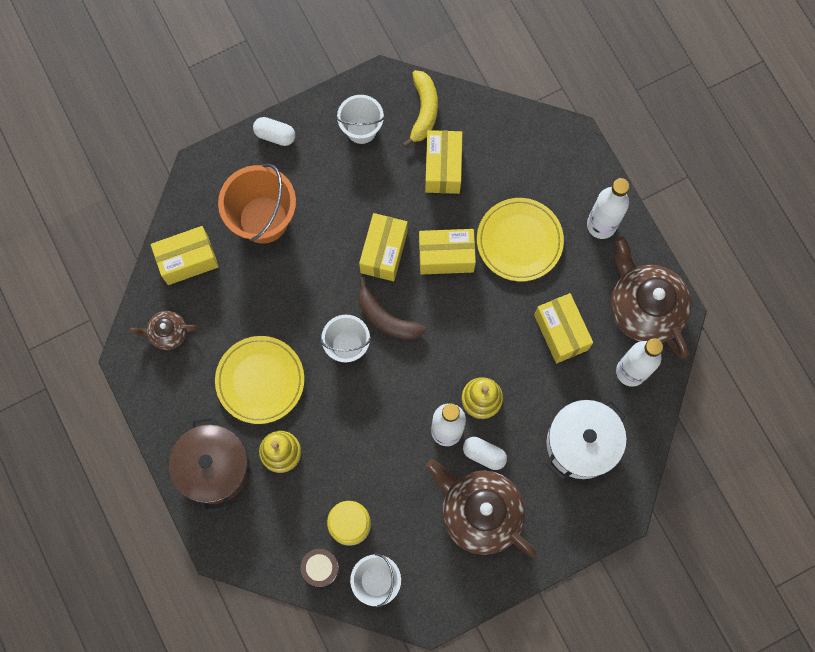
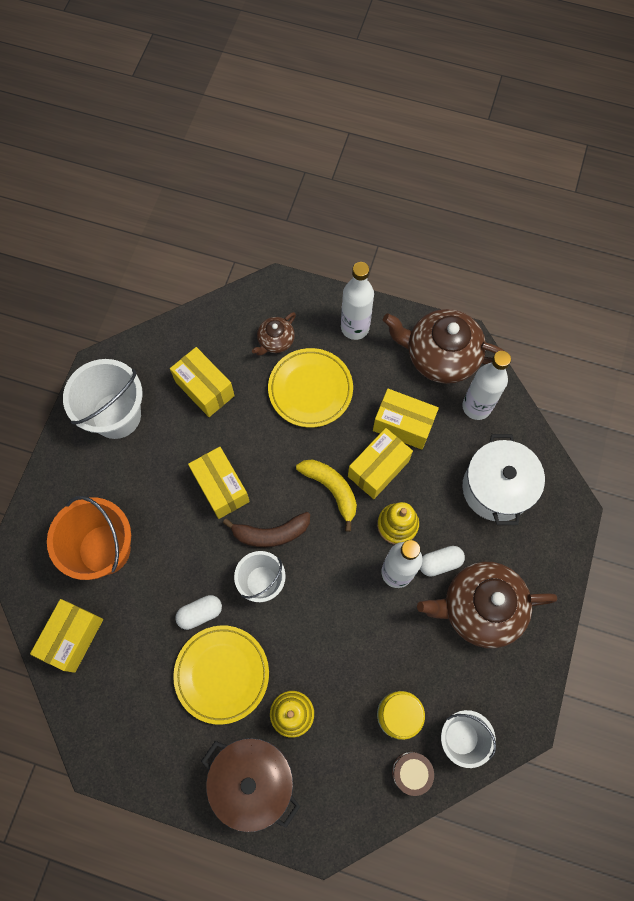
camera: 45 degrees left, 5 degrees down
(167, 333) = (111, 711): brown teapot -> brown teapot (275, 341)
(275, 135) = (52, 479): white capsule -> white capsule (200, 613)
(361, 129) = (116, 415): white bucket -> white bucket, size x1.61
(423, 111) = (150, 362): yellow banana -> yellow banana (331, 489)
(446, 256) = (269, 448): yellow box -> yellow box (378, 469)

